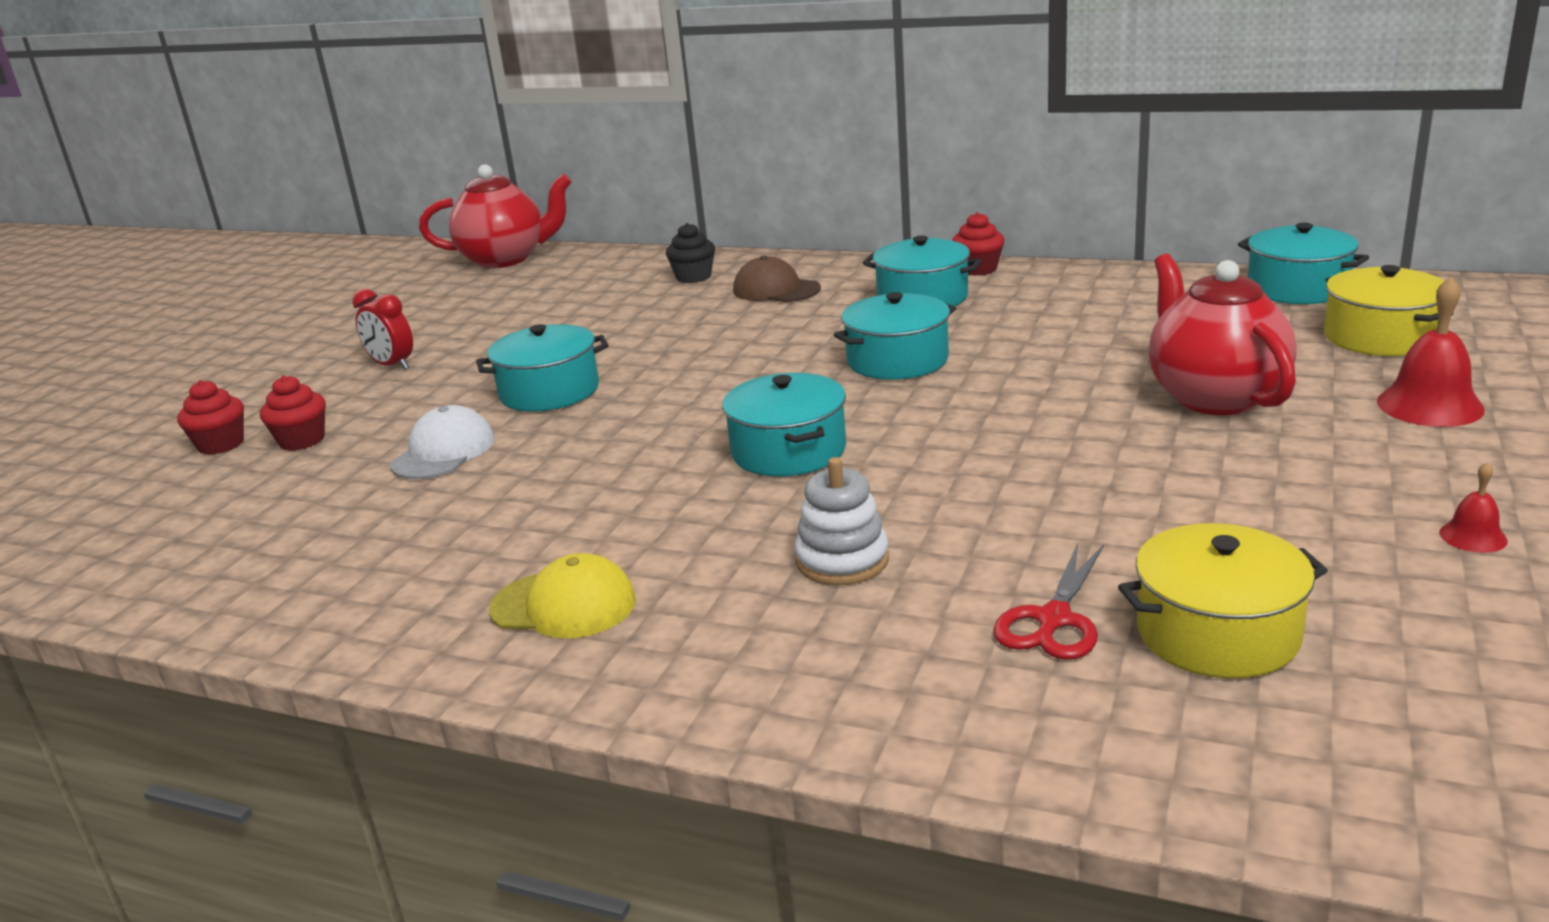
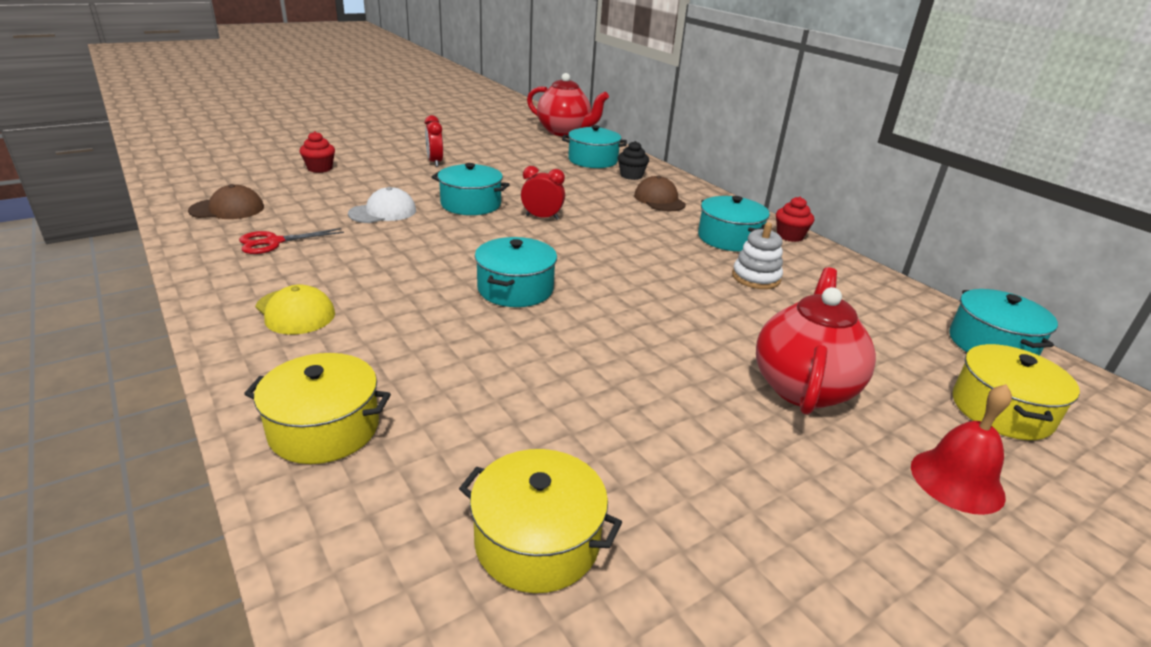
camera: 30 degrees right, 5 degrees up
(181, 555) = (227, 209): none -> brown cap
(302, 440) = (347, 180): red cupcake -> none
(672, 366) = (542, 217): none -> red clock
(842, 560) = (435, 363): white stacking toy -> white stacking toy (756, 278)
(845, 679) = (324, 428): none -> yellow pot
(897, 360) = (653, 267): turquoise pot -> turquoise pot (593, 160)
(1053, 620) = (469, 466): red scissors -> red scissors (273, 242)
(1473, 536) = (822, 598): red bell -> none

